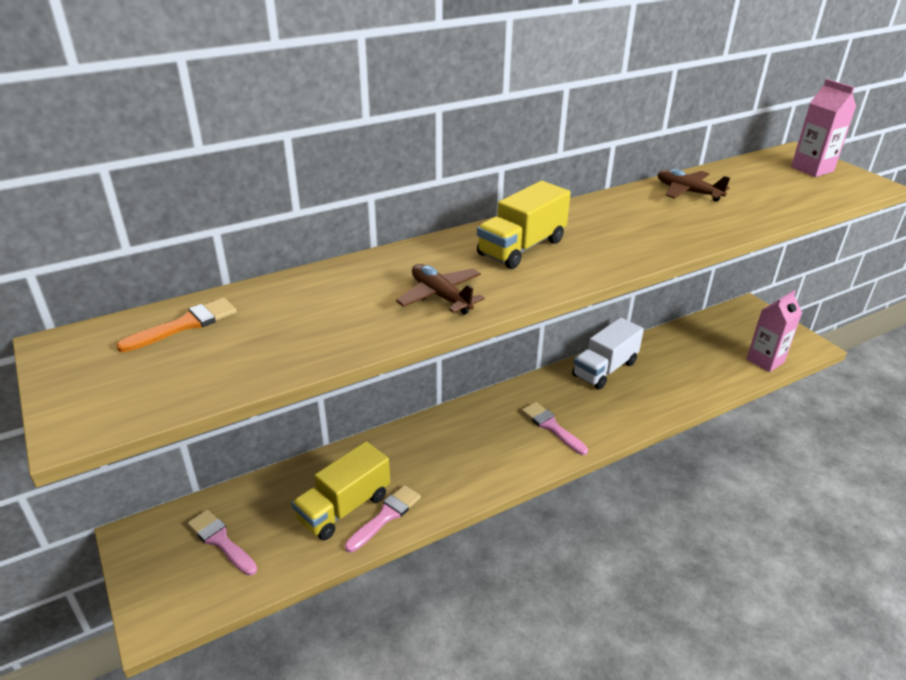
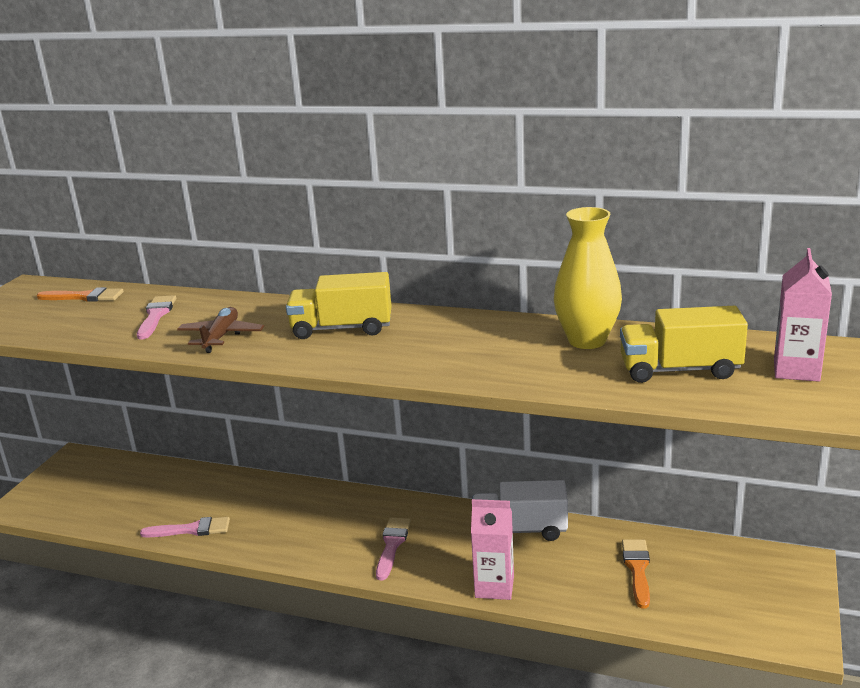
camera: 50 degrees right, 10 degrees down
(221, 541) = (100, 486): pink brush -> pink brush (156, 316)
(344, 507) = (181, 509): yellow truck -> yellow truck (679, 370)
(687, 192) = (587, 340): brown plane -> yellow vase
(696, 354) = (637, 569): none -> orange brush
(765, 361) = (707, 618): pink carton -> pink carton (494, 587)

